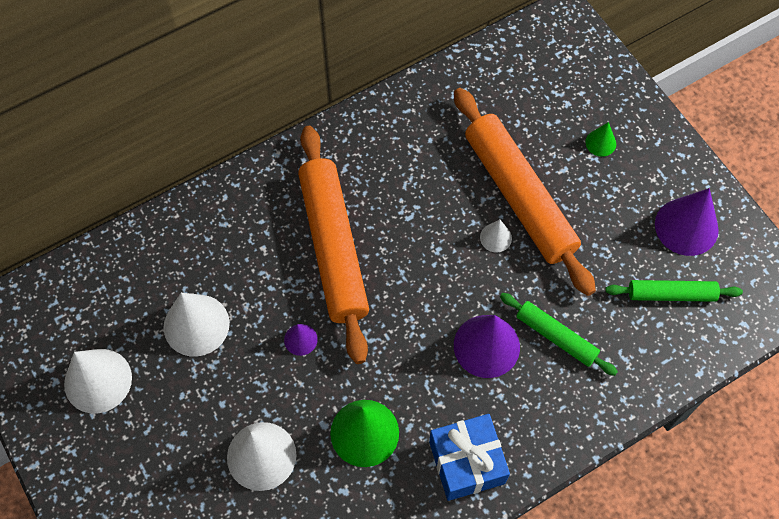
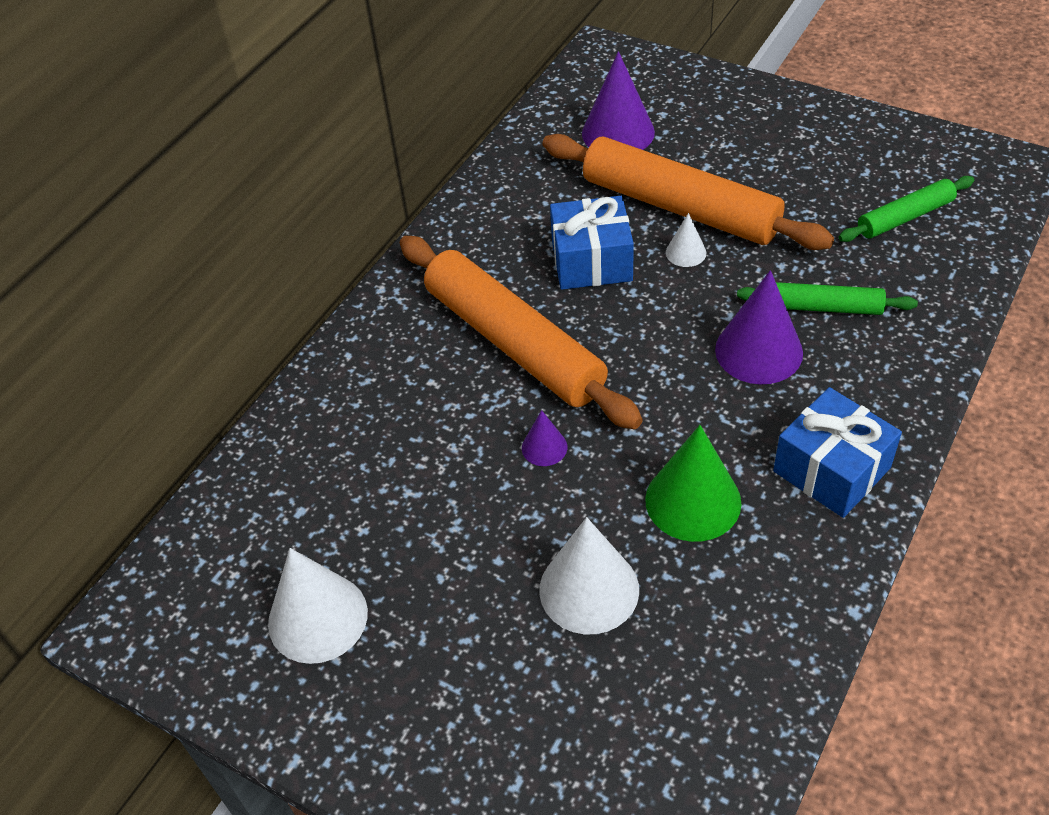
camera: 25 degrees left, 15 degrees down
(196, 325) = (405, 495): white cone -> none
(427, 209) = (591, 261): none -> blue gift
(600, 143) = (724, 129): green cone -> none
(686, 227) = (868, 157): purple cone -> purple cone (618, 132)

